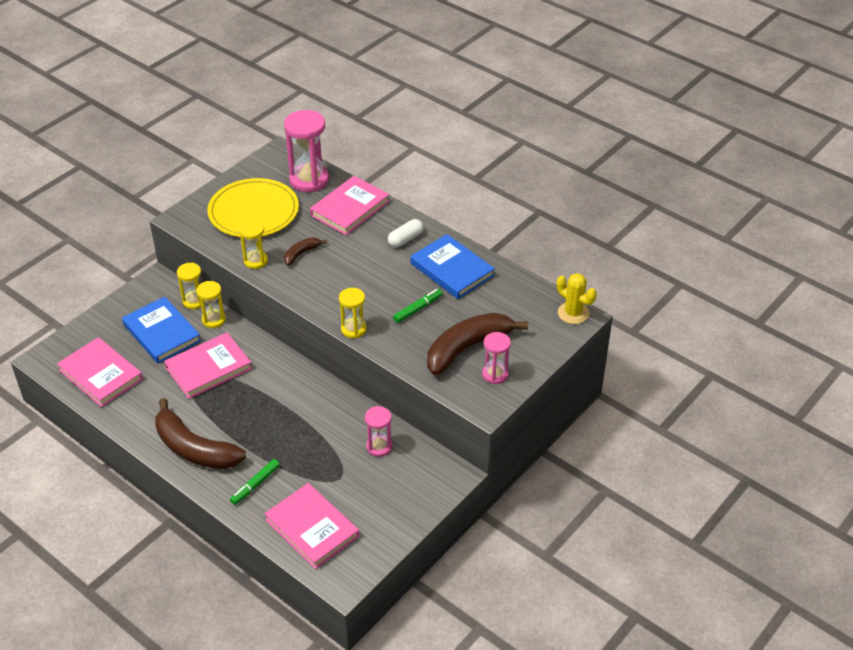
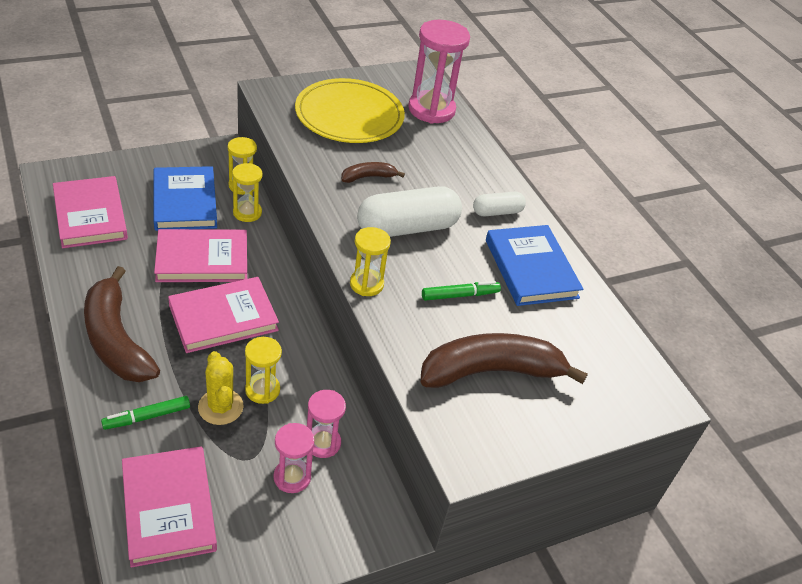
camera: 20 degrees right, 0 degrees up
(255, 261) = (313, 163): yellow hourglass -> yellow hourglass (262, 390)
(350, 208) = (455, 154): pink book -> pink book (223, 318)
(353, 278) = (407, 228): none -> white capsule
(495, 374) = (506, 423): pink hourglass -> pink hourglass (292, 477)
(573, 313) = (658, 391): yellow cactus -> yellow cactus (220, 407)

